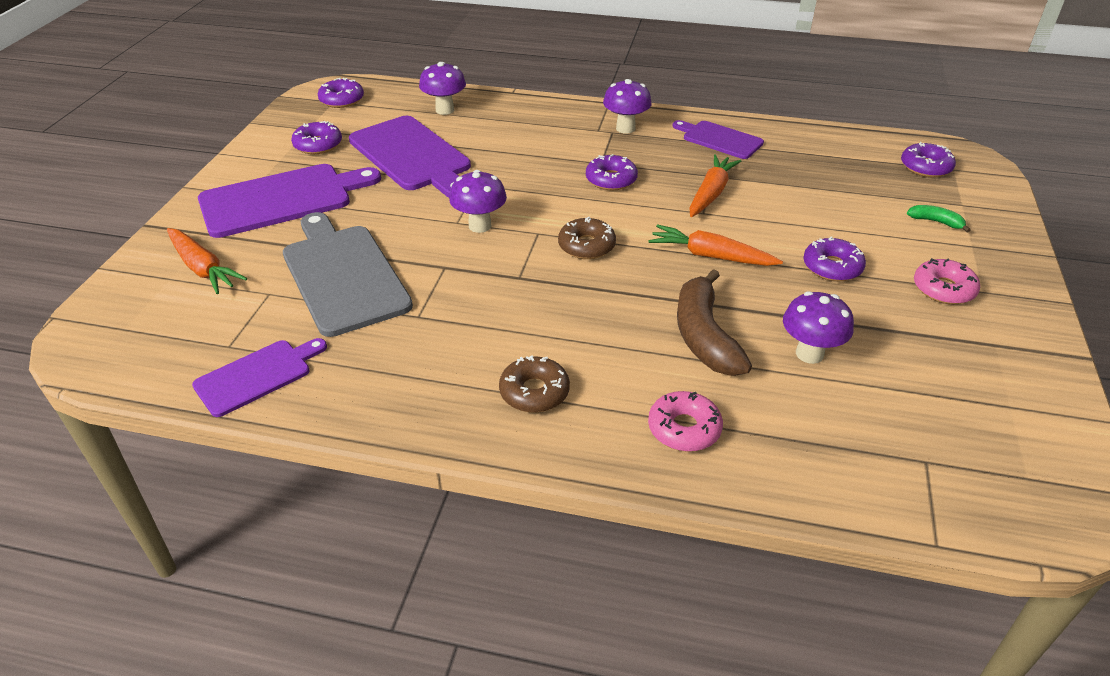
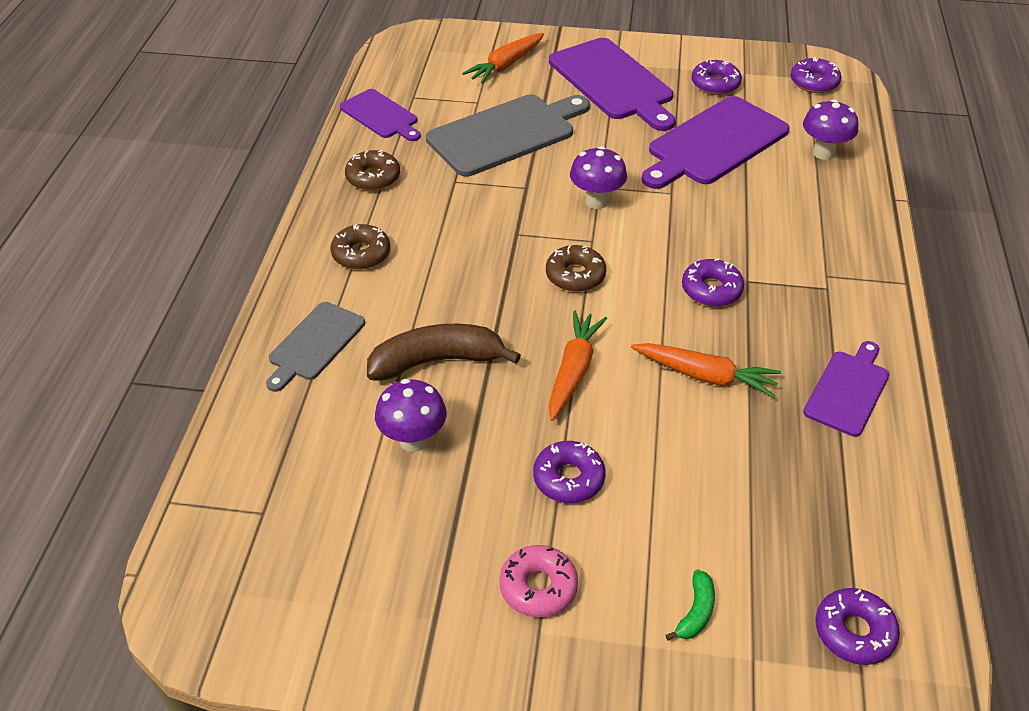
camera: 85 degrees right, 5 degrees up
(389, 382) = (373, 177): none -> brown donut
(625, 128) = (841, 299): purple mushroom -> none
(684, 429) = (314, 344): pink donut -> grey cutting board

